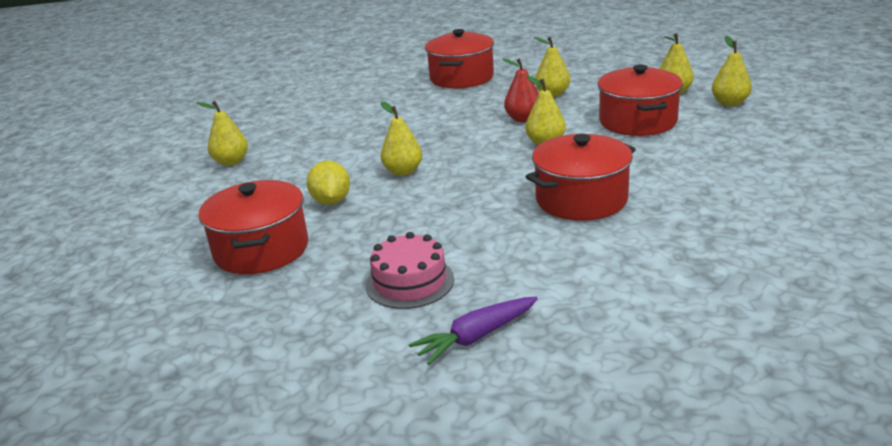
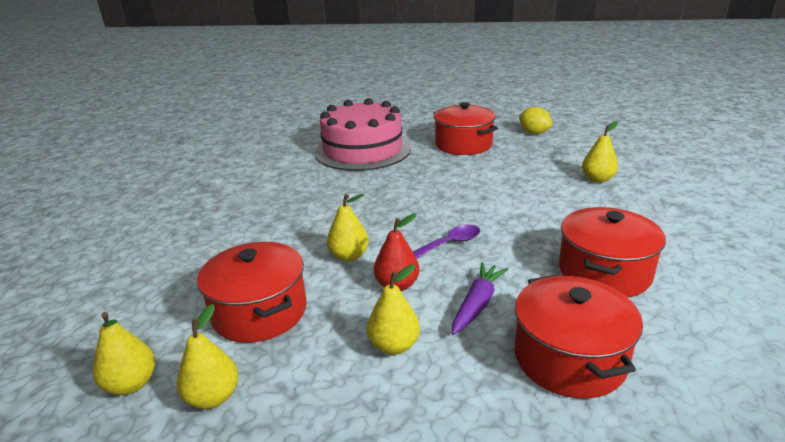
camera: 150 degrees right, 0 degrees up
(331, 201) = (467, 172): yellow lemon -> yellow lemon (534, 133)
(403, 171) = (447, 201): yellow pear -> none
(410, 282) = (362, 150): pink cake -> pink cake, size x1.99
(450, 136) = (450, 243): none -> purple spoon
(476, 337) = (312, 142): purple carrot -> purple carrot (477, 304)
(581, 199) = (289, 210): red pot -> red pot (604, 272)

